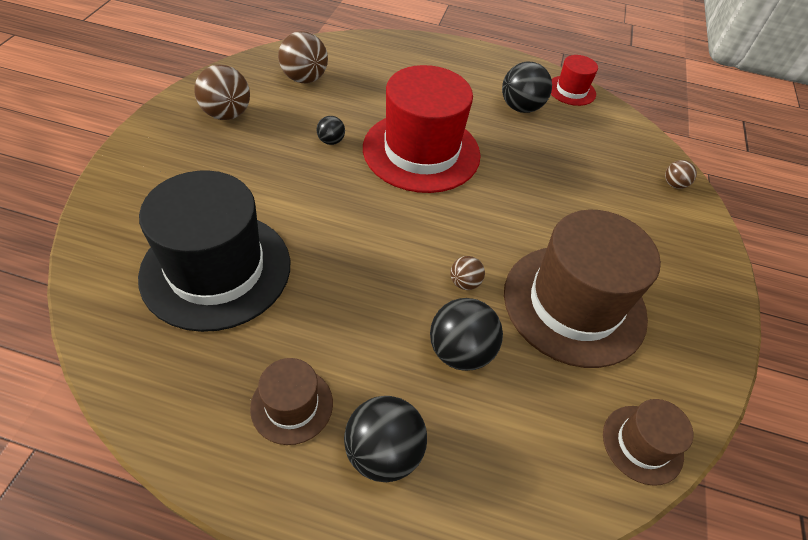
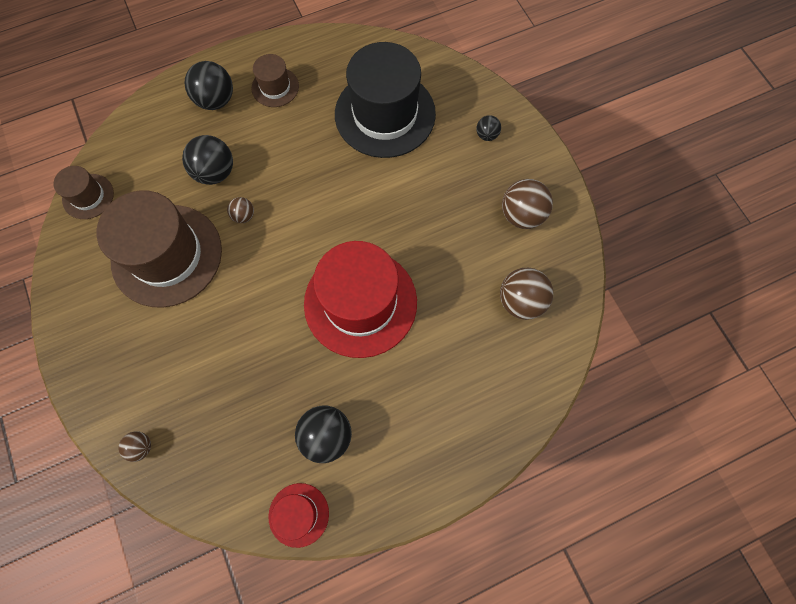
camera: 145 degrees right, 20 degrees up
(331, 141) = (429, 254): black ball -> black ball (486, 135)

